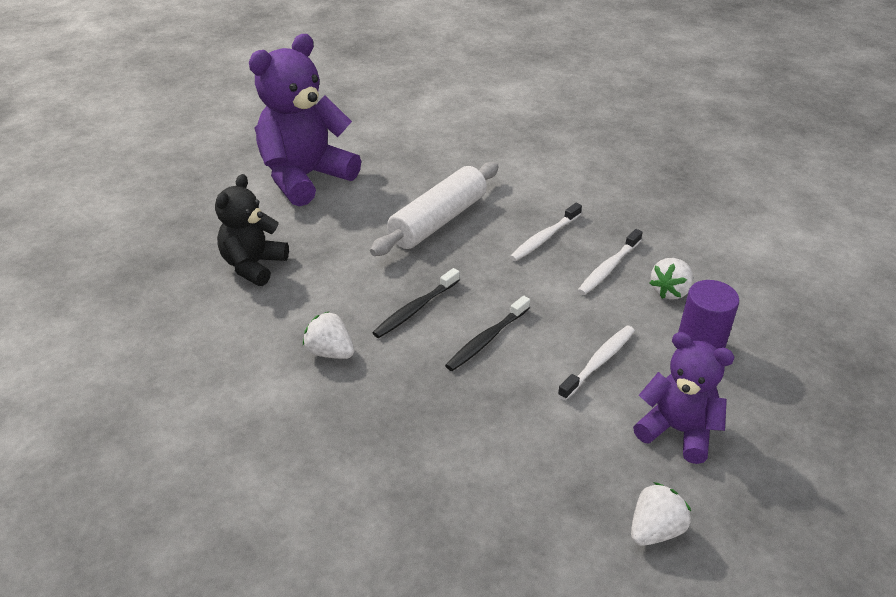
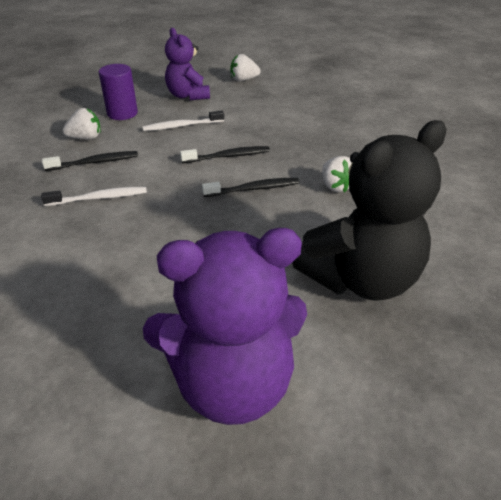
camera: 145 degrees left, 0 degrees up
(253, 265) = (361, 279): black teddy bear -> black teddy bear, size x1.66
(438, 221) = (156, 249): white rolling pin -> none
(608, 268) = (95, 162): white toothbrush -> black toothbrush

